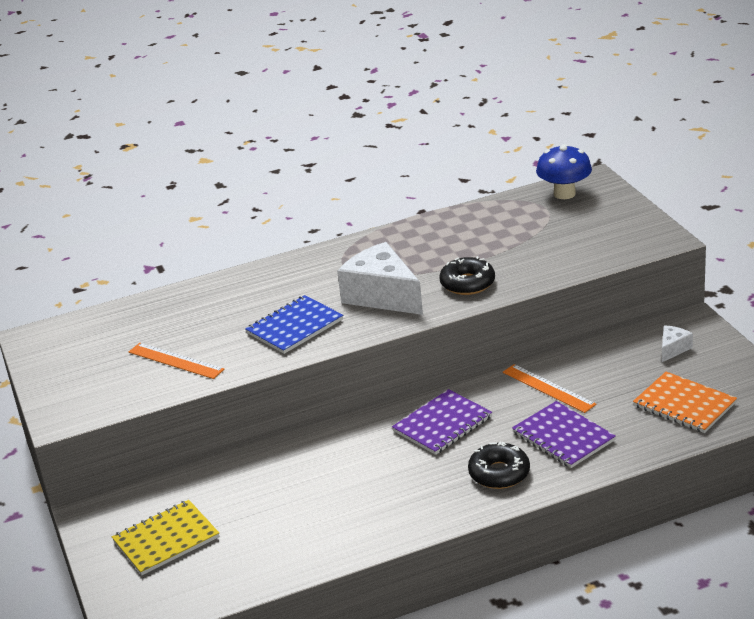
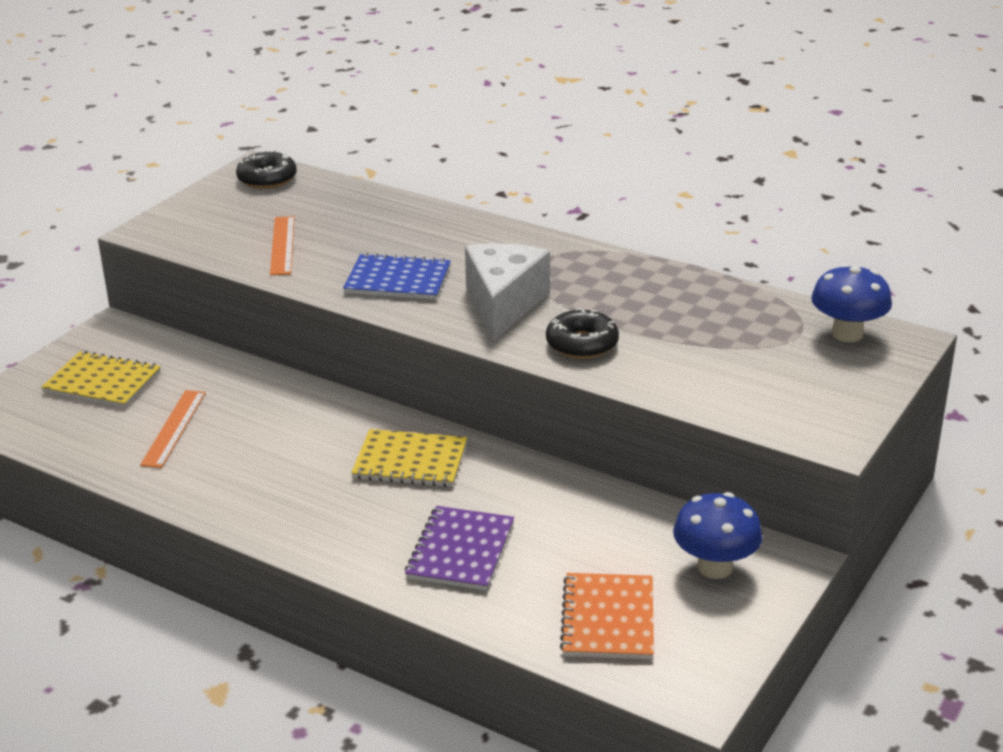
camera: 50 degrees right, 0 degrees up
(442, 424) = (410, 461): purple notebook -> yellow notebook
(499, 473) = (356, 532): black donut -> black donut (267, 179)
(548, 388) = (542, 505): orange ruler -> orange ruler (174, 428)
(673, 349) = (715, 567): white cheese -> blue mushroom

